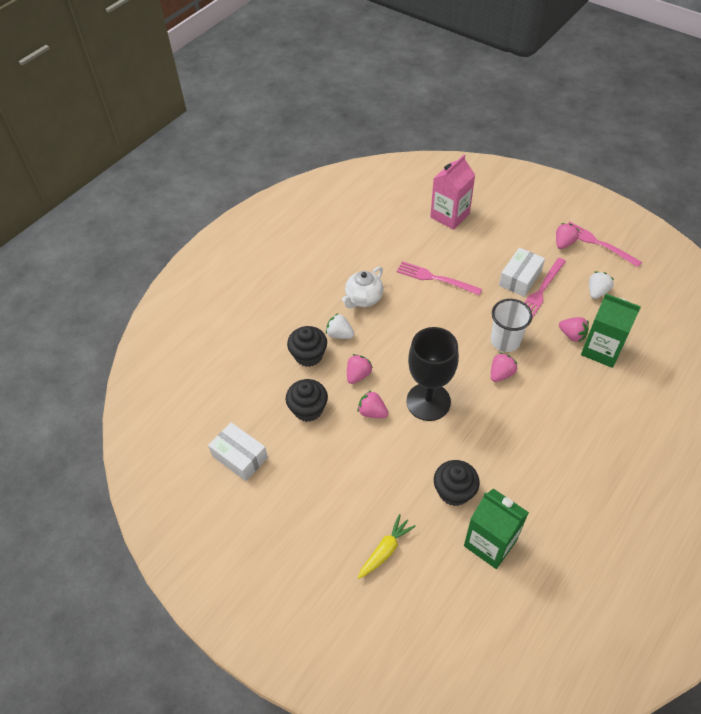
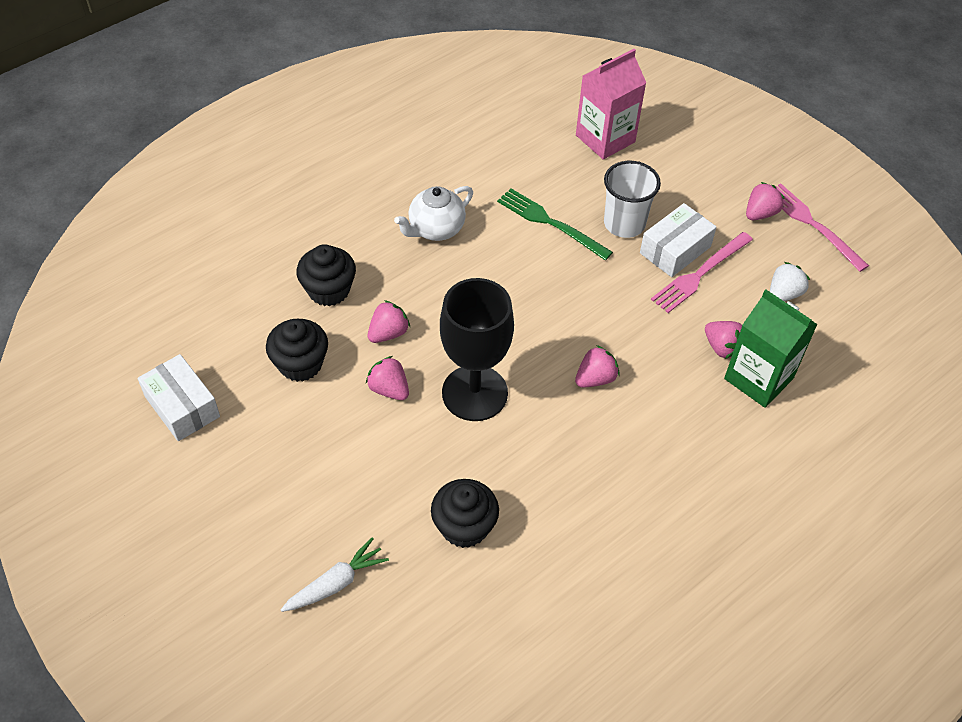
camera: 10 degrees right, 0 degrees up
(340, 334) = (383, 271): white strawberry -> none
(385, 550) = (336, 583): yellow carrot -> white carrot
(435, 278) = (551, 223): pink fork -> green fork
(490, 543) = (489, 610): green carton -> none
(505, 341) = (619, 333): white cup -> white cup (624, 224)

